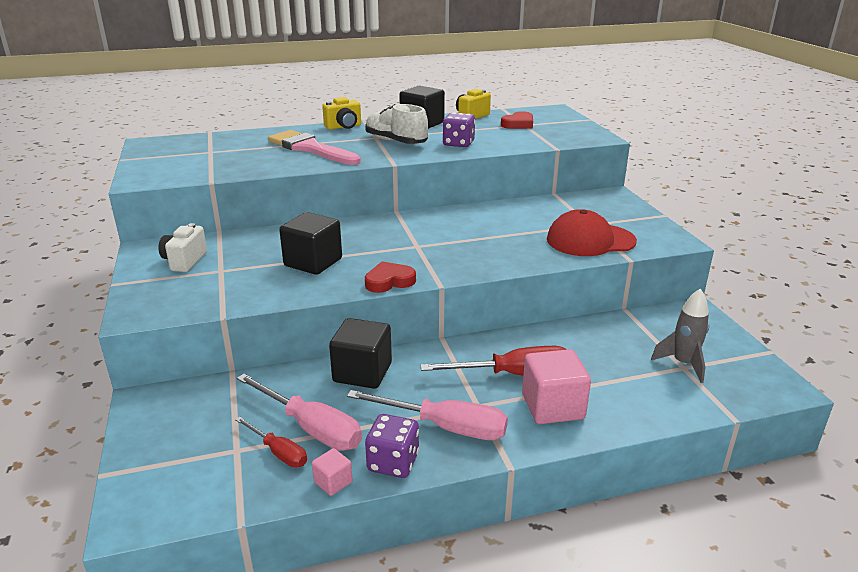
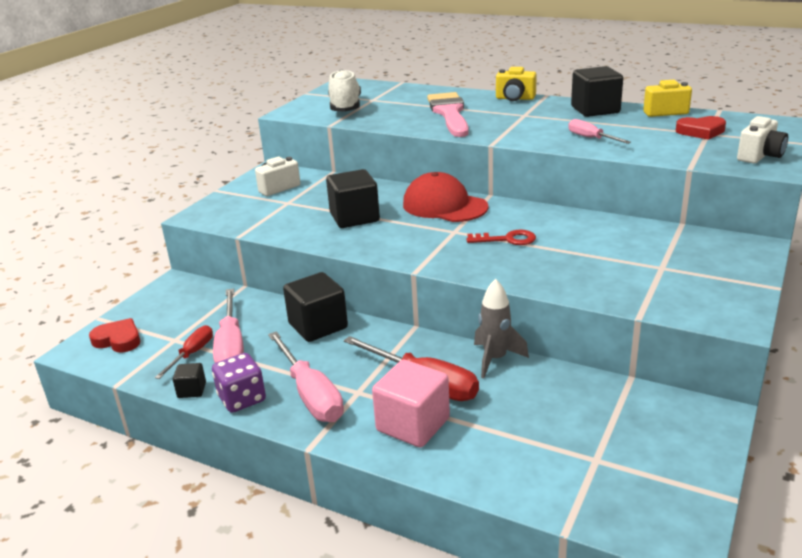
camera: 45 degrees right, 0 degrees up
(278, 452) = (192, 354): red screwdriver -> red screwdriver turned 150 degrees counterclockwise
(333, 482) = (192, 390): pink cube -> black cube
(389, 281) = (382, 253): red heart -> red heart (118, 340)
(396, 142) = (534, 123): white shoe -> white shoe (345, 107)
(458, 143) = (591, 138): purple dice -> pink screwdriver
(466, 239) = (507, 239): none -> red key
(580, 132) = (760, 156): none -> white camera
(590, 240) = (630, 283): red cap -> red cap (444, 206)
(683, 364) = (601, 456): grey rocket -> grey rocket (495, 359)

